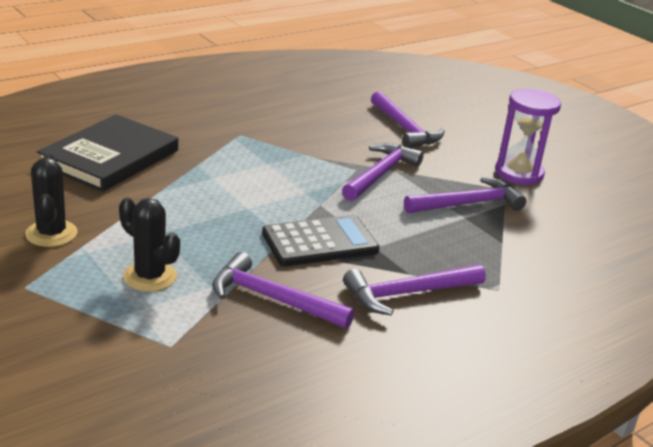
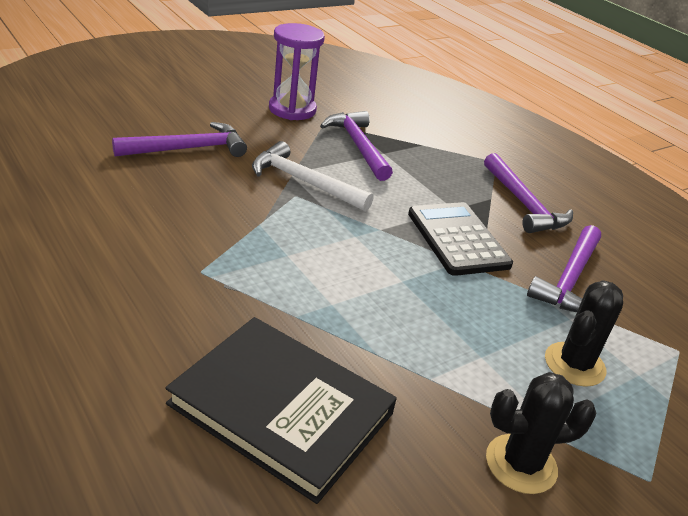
camera: 90 degrees left, 5 degrees up
(380, 174) = (304, 182): purple hammer -> white hammer

